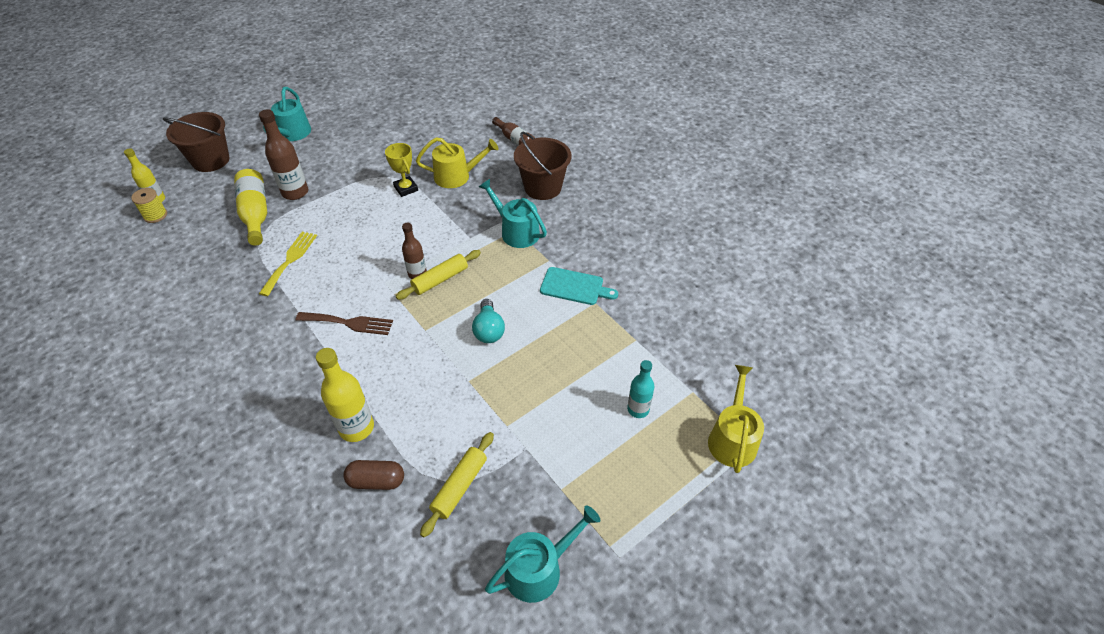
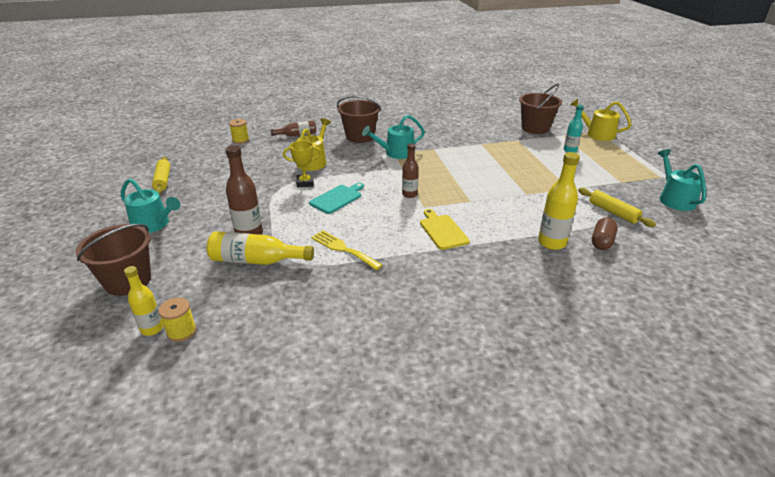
camera: 65 degrees left, 15 degrees down
(349, 323) = (442, 231): brown fork -> yellow cutting board
(440, 280) = (422, 187): yellow rolling pin -> yellow rolling pin (163, 180)
(476, 109) = (240, 140): none -> yellow spool
(489, 330) = (484, 179): turquoise light bulb -> none
(574, 287) = (463, 146): turquoise cutting board -> turquoise cutting board (337, 198)
(695, 352) = (535, 128): none -> brown bucket

